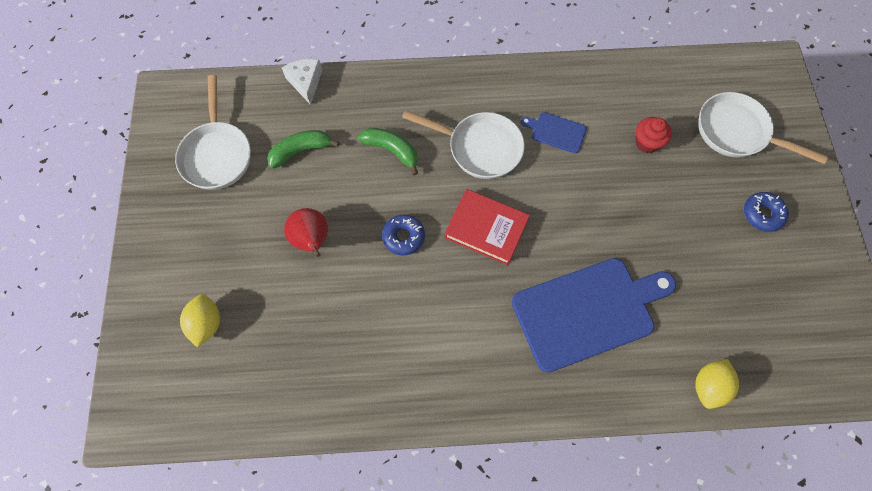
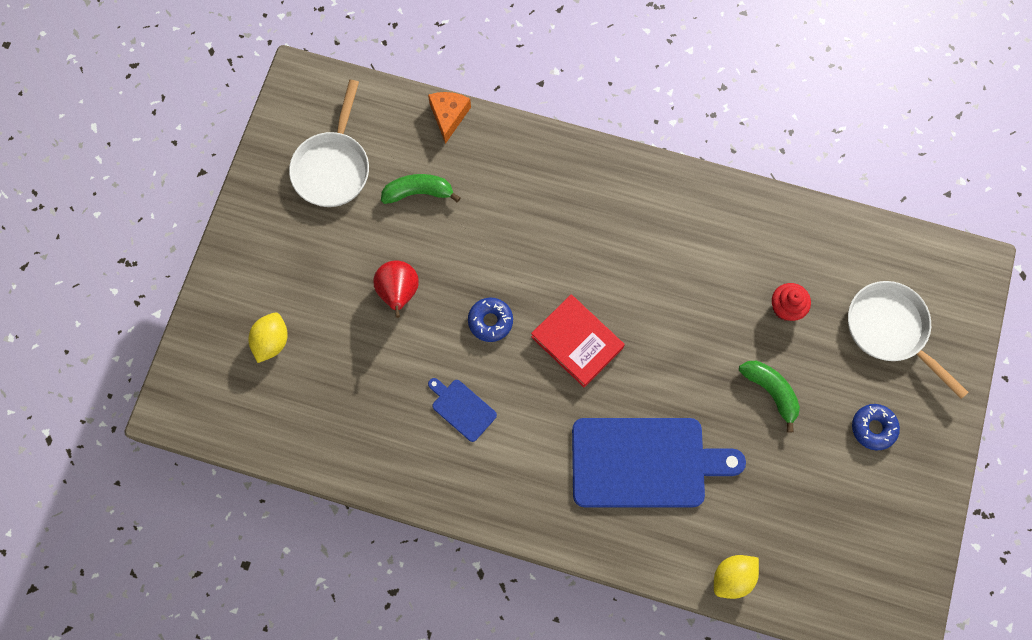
camera: 20 degrees right, 5 degrees up
(305, 83) = (448, 116): white cheese -> orange cheese
(392, 150) = (512, 224): green banana -> green banana (771, 391)
(480, 148) = (605, 252): white pan -> none
(556, 132) = (693, 262): blue cutting board -> blue cutting board (462, 408)

